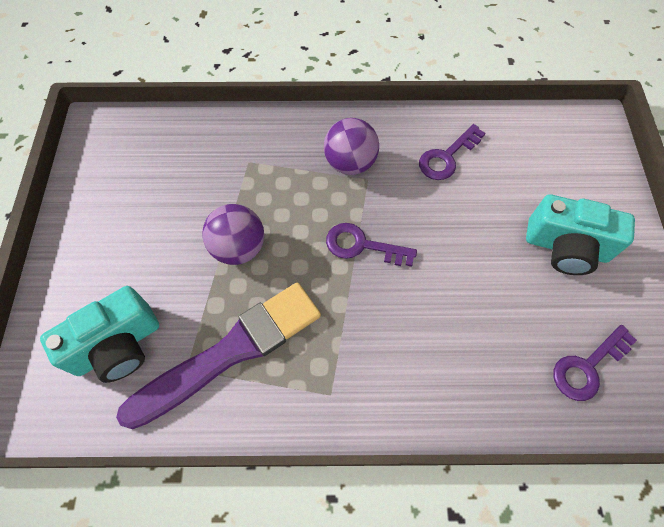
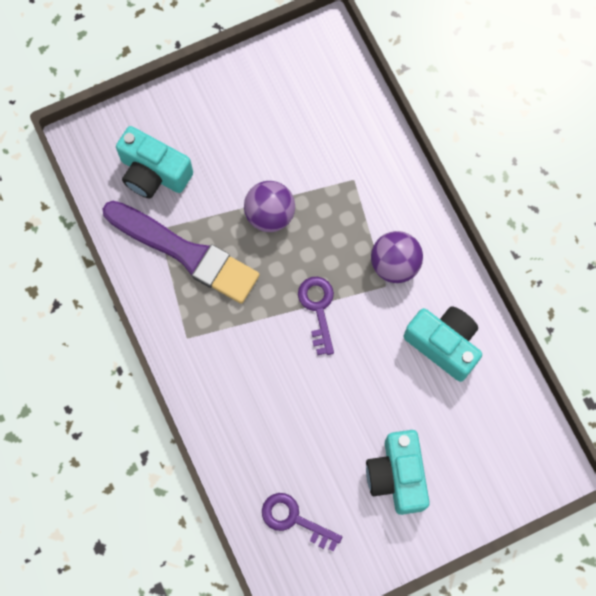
camera: 65 degrees right, 10 degrees up
(447, 157) = (443, 344): purple key -> turquoise camera

